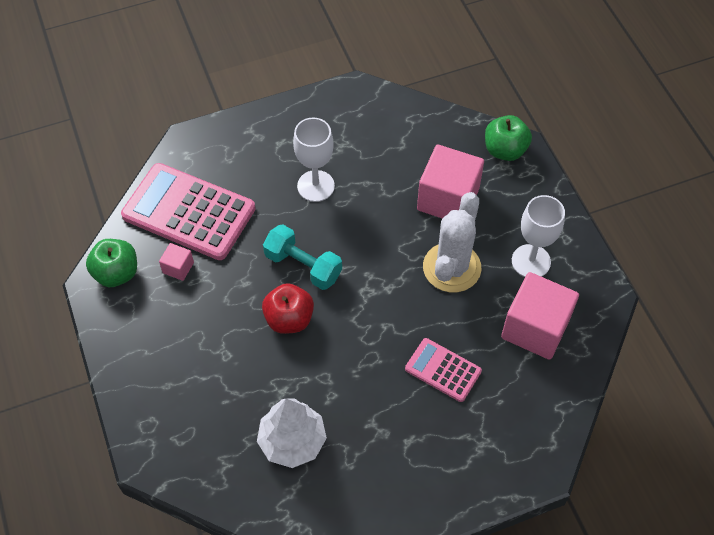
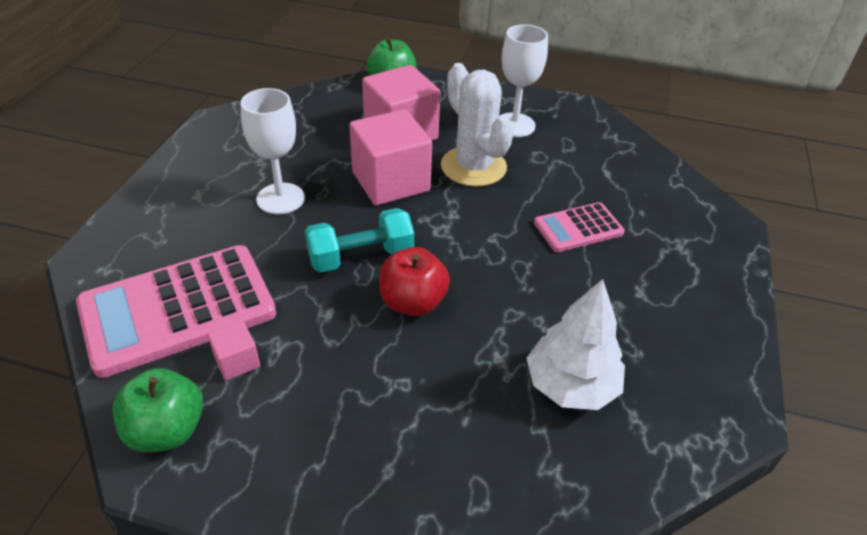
camera: 55 degrees left, 15 degrees down
(535, 328) = (583, 156): pink cube -> pink cube (390, 182)

